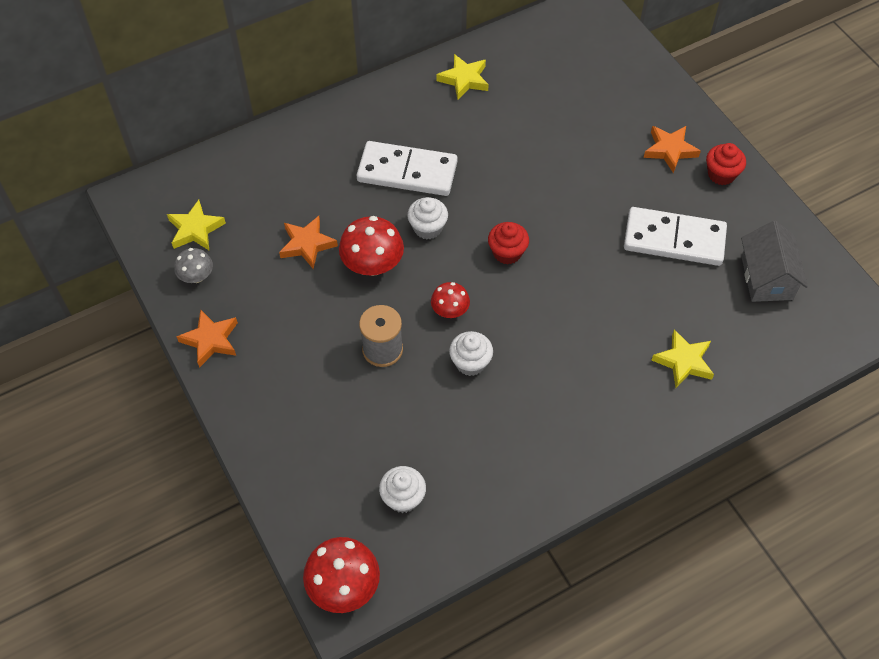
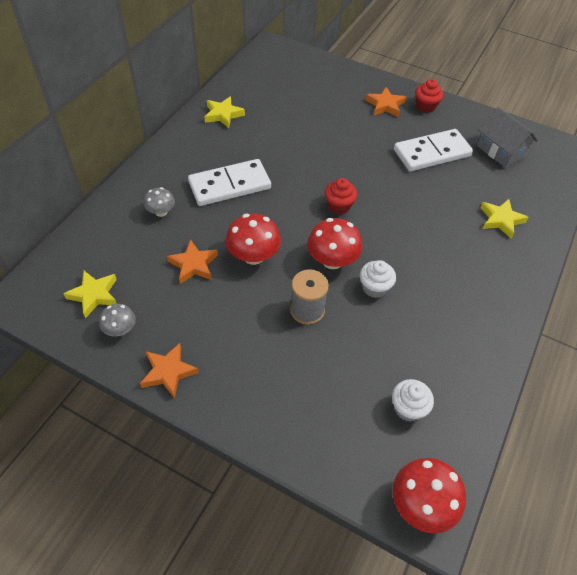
camera: 35 degrees left, 5 degrees down
(315, 170) = (161, 212): none -> grey mushroom
(427, 228) = (273, 214): white cupcake -> none
(450, 310) = (332, 260): red mushroom -> red mushroom, size x1.68

